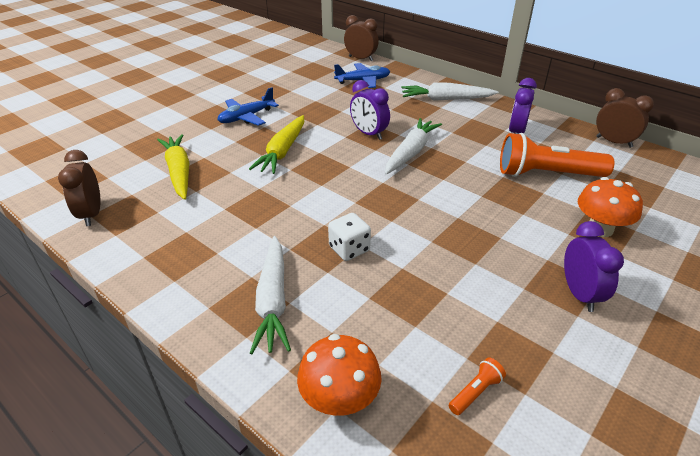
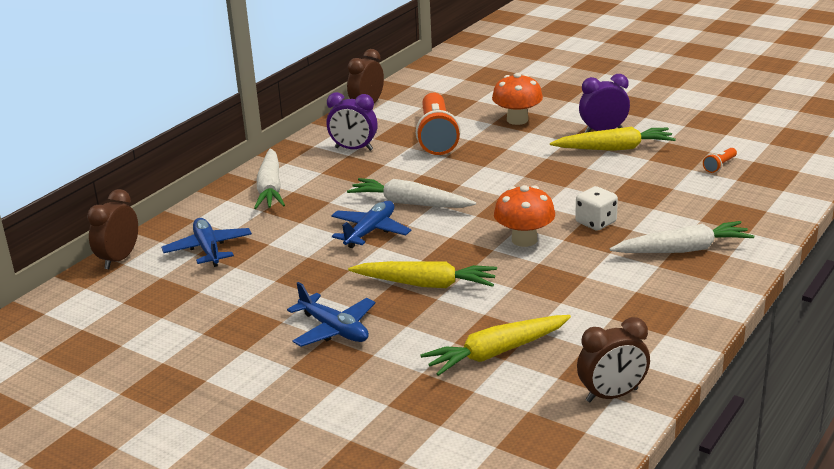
camera: 95 degrees left, 10 degrees down
(339, 400) = (760, 210): orange mushroom -> orange mushroom (524, 240)
(369, 134) = (370, 231): purple clock -> blue plane
(475, 392) = (719, 166): orange flashlight -> orange flashlight turned 90 degrees counterclockwise
(527, 295) = (614, 148): none -> yellow carrot

